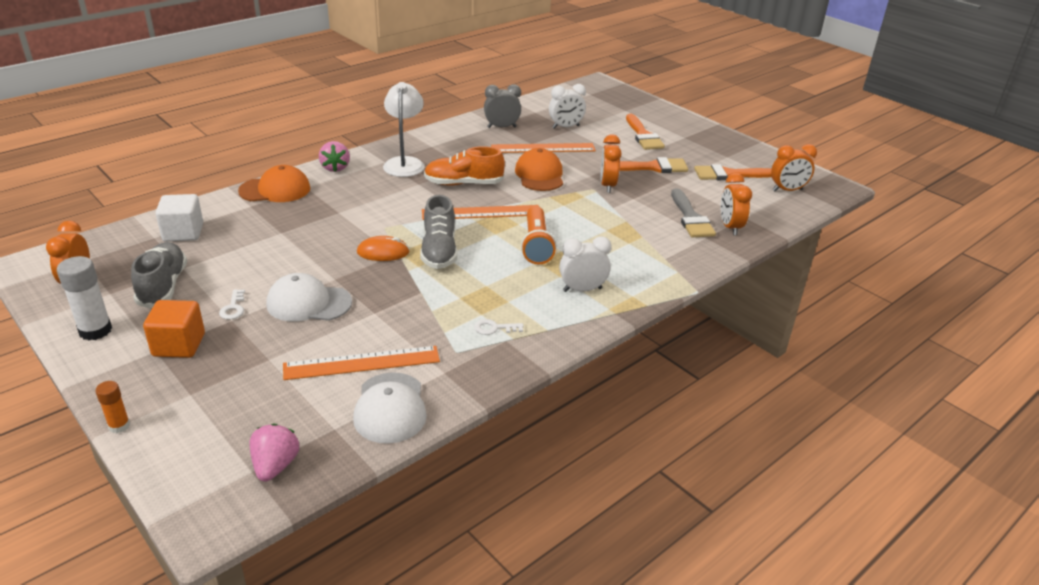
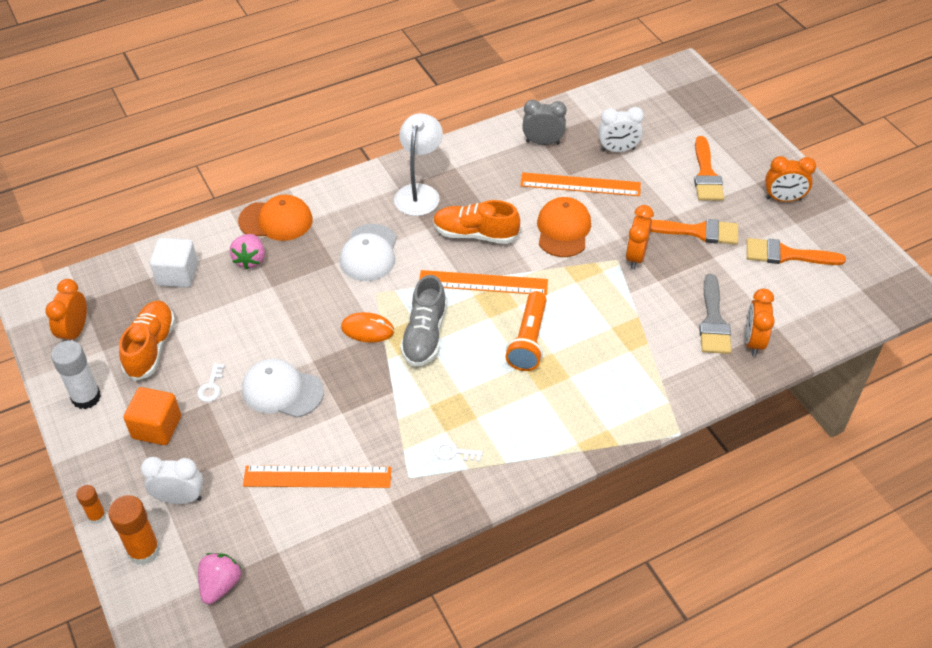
camera: 15 degrees right, 15 degrees up
(163, 286) = (151, 348): grey shoe -> orange shoe
(180, 448) = (144, 550): none -> orange glue stick
(335, 168) = (344, 192): pink strawberry -> pink strawberry (250, 260)
(390, 408) = (332, 536): white cap -> white cap (369, 253)
(582, 290) = (558, 412): white clock -> white clock (180, 498)
(787, 190) = (846, 290): orange clock -> orange clock (783, 199)

